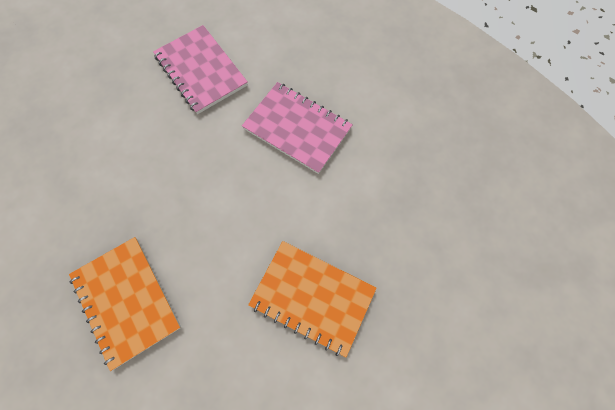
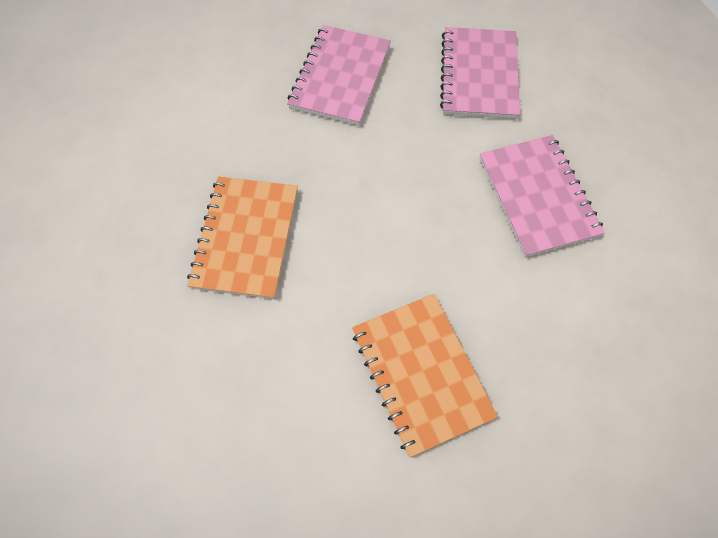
camera: 40 degrees right, 5 degrees down
(105, 135) = (340, 77): none -> pink notebook

